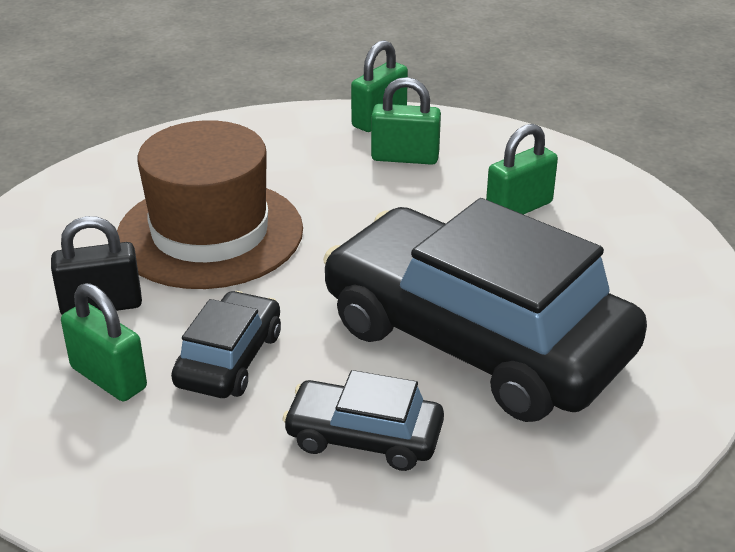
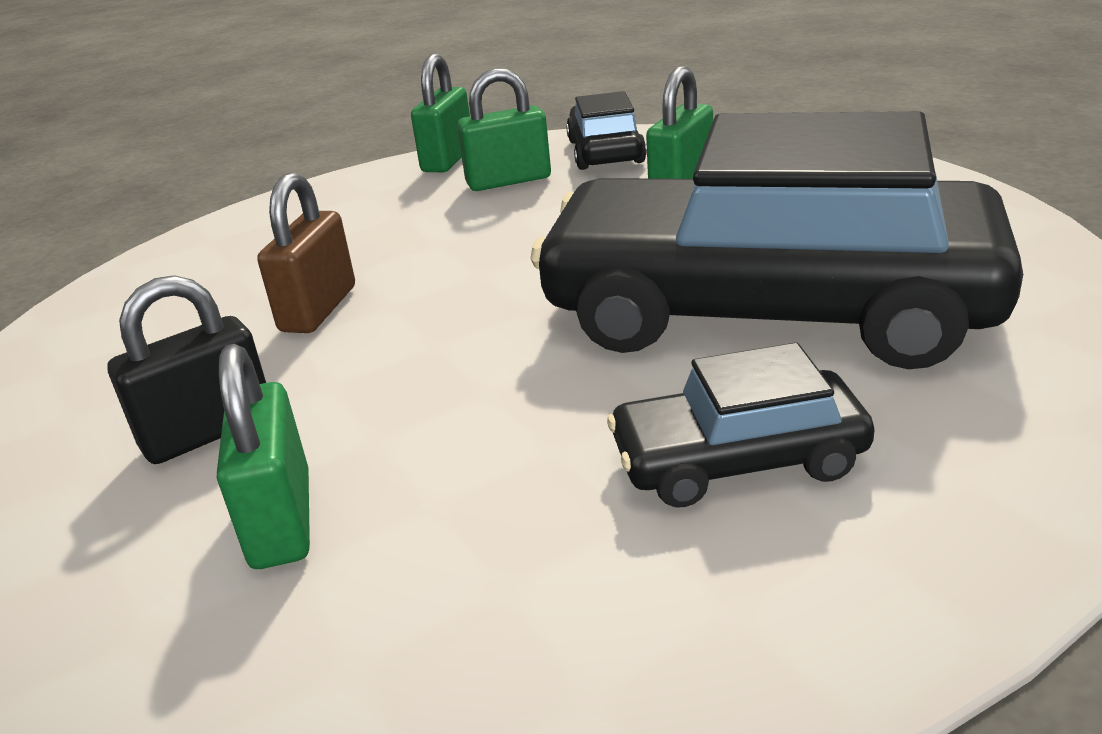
camera: 20 degrees left, 5 degrees down
(108, 378) = (281, 520): green padlock -> green padlock turned 60 degrees clockwise
(210, 233) = (318, 309): brown hat -> brown padlock
(229, 359) = (457, 433): black car -> black car (605, 152)

